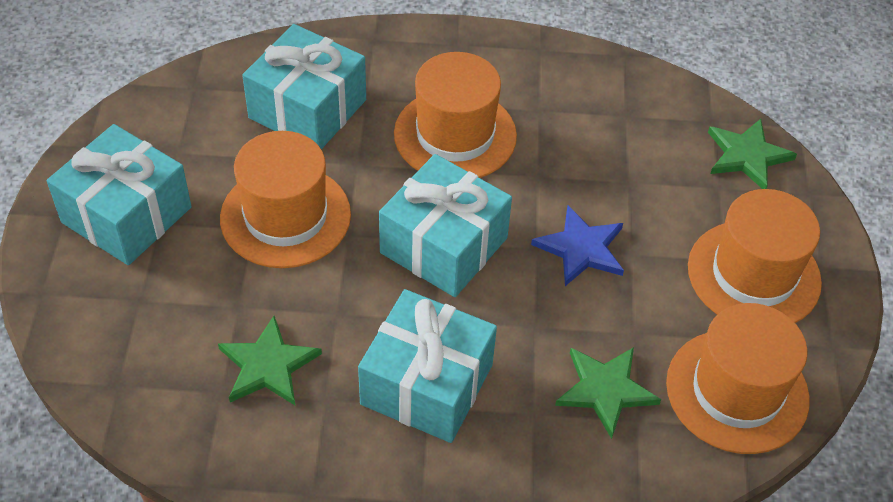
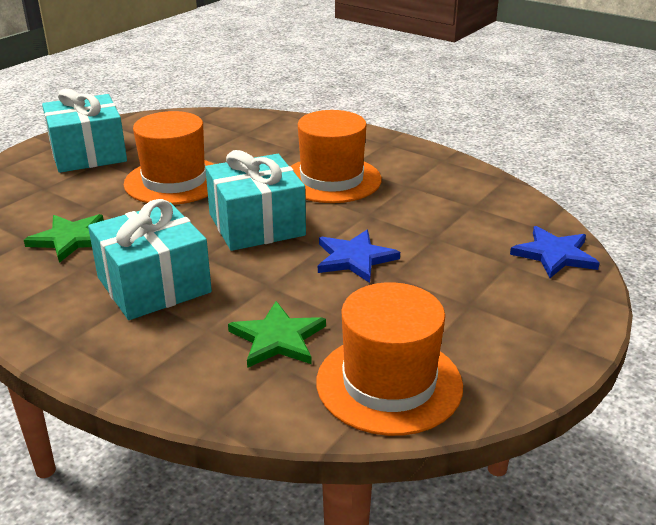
camera: 35 degrees right, 20 degrees down
(307, 109) = (251, 143): turquoise gift -> none
(747, 156) = (554, 254): green star -> blue star
(753, 274) = (485, 321): orange hat -> none

